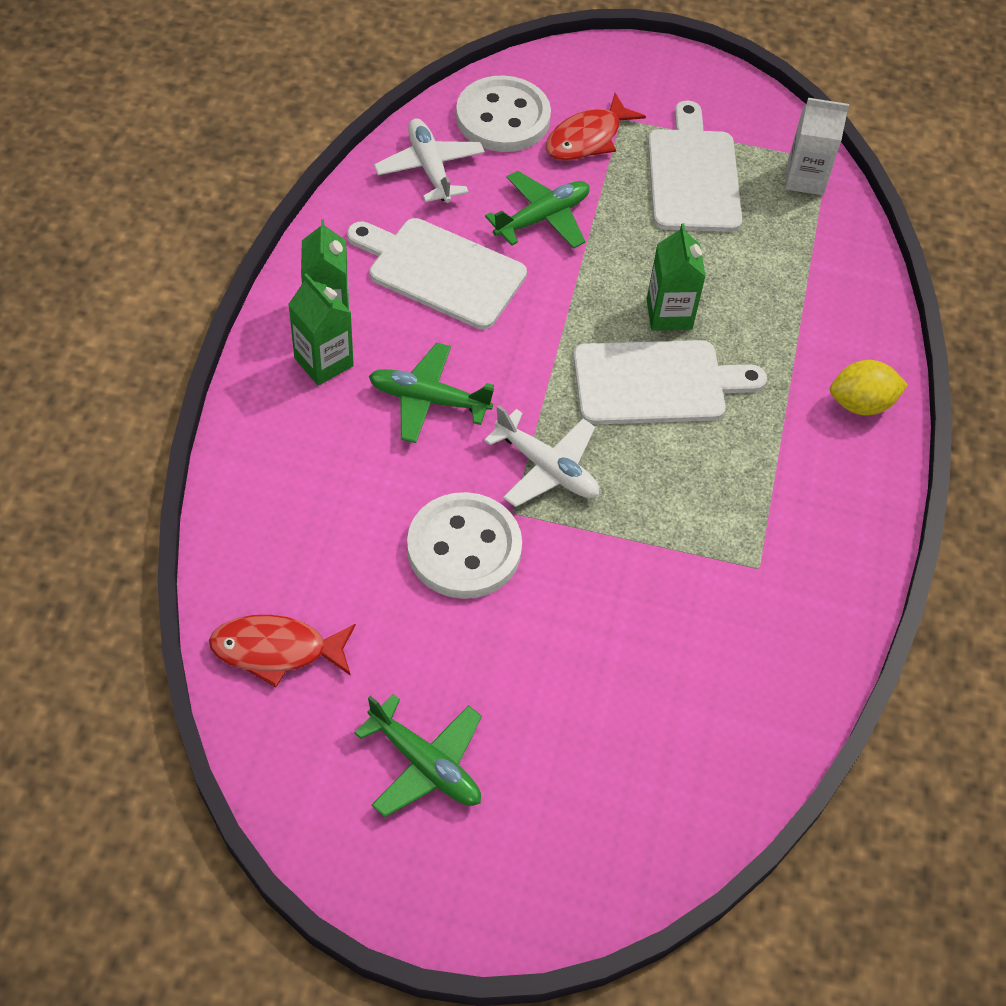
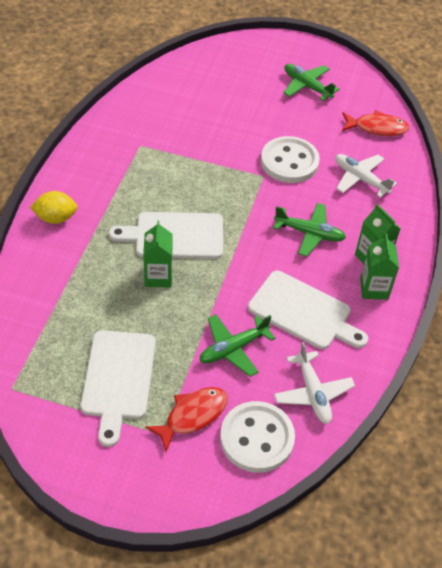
camera: 175 degrees left, 5 degrees down
(547, 468) = (244, 195): white plane -> white plane (360, 179)
(805, 178) = (34, 373): white carton -> none

